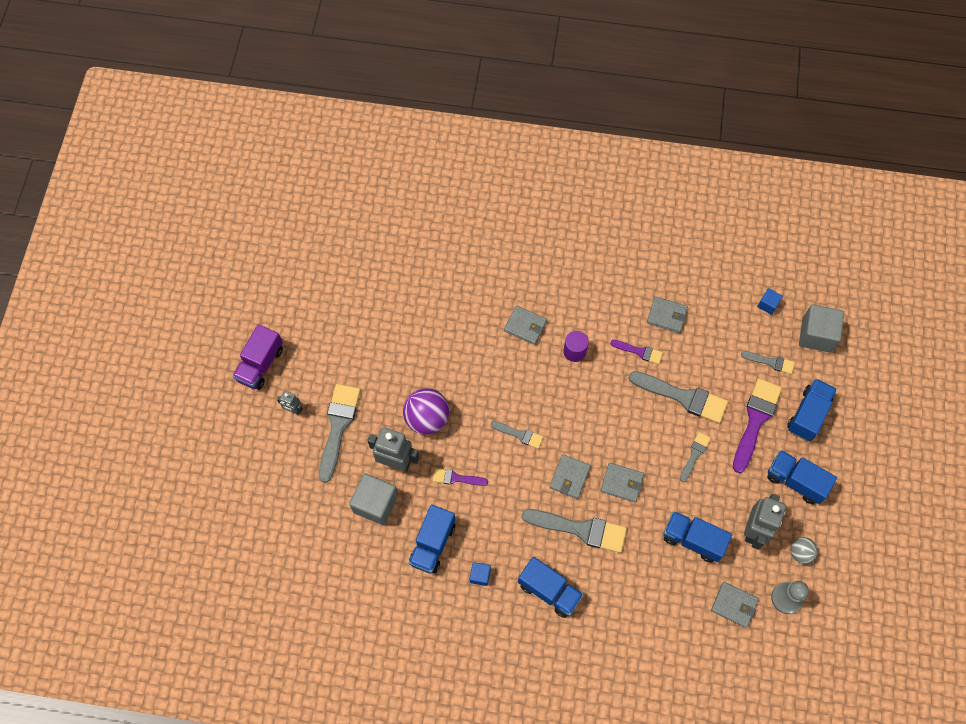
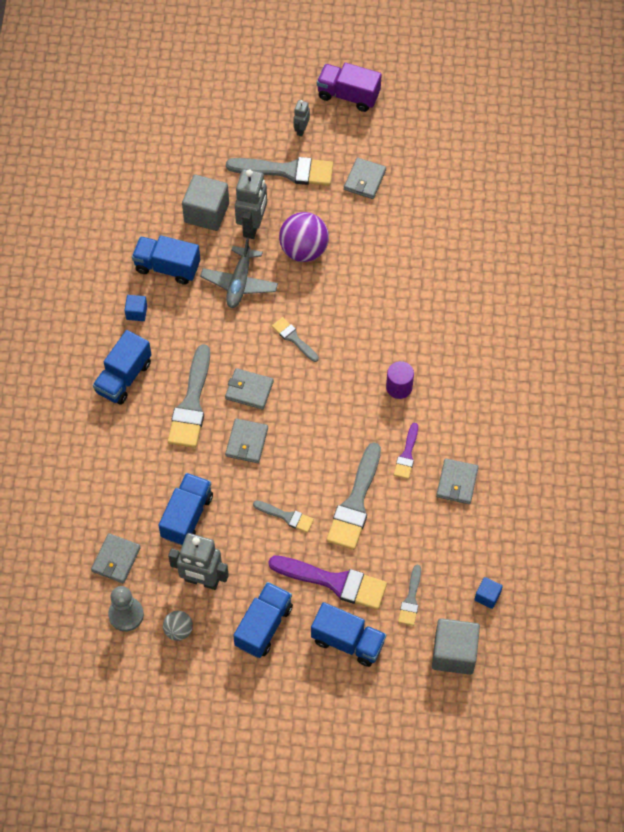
camera: 85 degrees right, 5 degrees down
(456, 478) = (239, 282): purple brush -> grey plane
(519, 434) = (293, 338): grey brush -> grey brush turned 120 degrees clockwise
(525, 326) = (424, 336): grey wallet -> grey wallet (365, 180)

